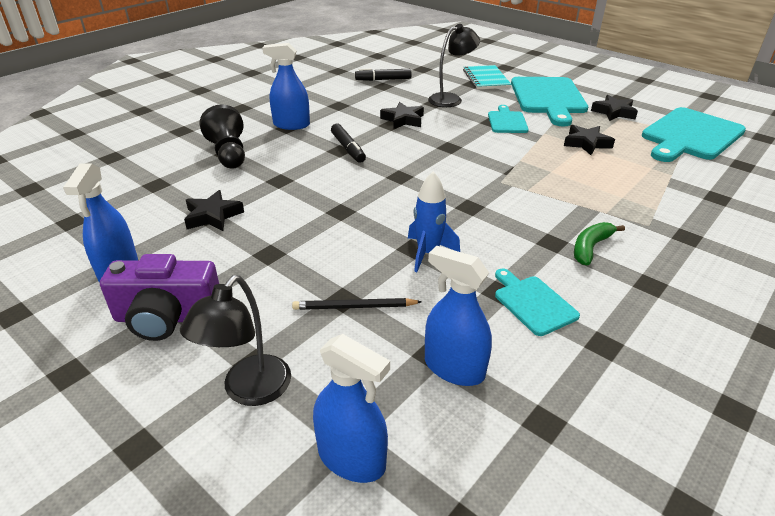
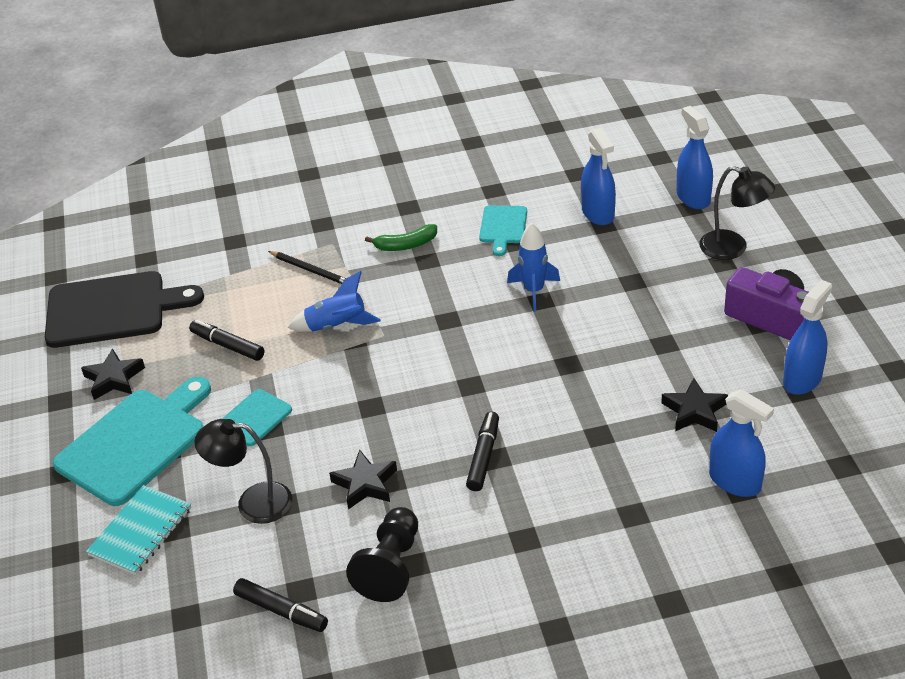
camera: 140 degrees left, 5 degrees up
(228, 154) = (631, 512): black pawn -> black pawn (390, 567)
(249, 391) = (733, 248): black lamp -> black lamp turned 60 degrees clockwise
(291, 125) = (514, 543): blue spray bottle -> blue spray bottle (735, 481)
(354, 307) = (628, 272): black pencil -> black pencil (310, 270)
(541, 175) = (336, 326): none -> blue rocket
(586, 143) = (228, 346): black star -> black marker
(690, 135) = (112, 309): turquoise cutting board -> black cutting board

